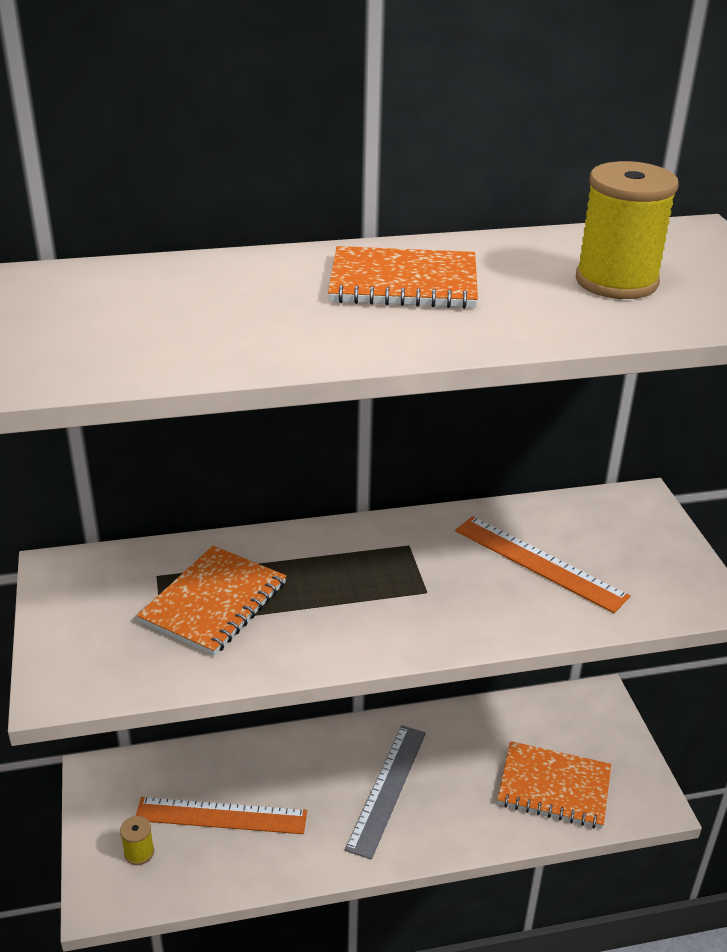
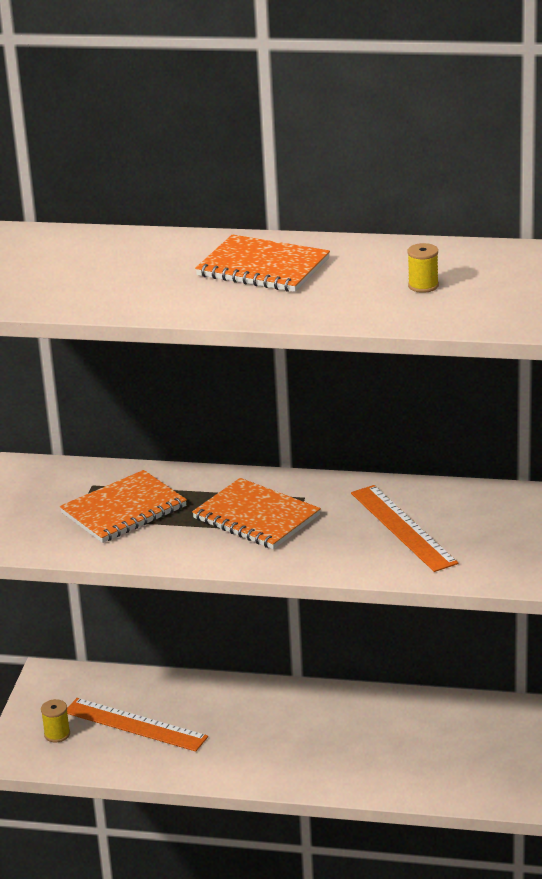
camera: 25 degrees right, 5 degrees down
(387, 789) = (286, 736): grey ruler -> none
(554, 787) = (438, 767): orange notebook -> orange notebook (256, 517)
(616, 281) = (423, 286): yellow spool -> yellow spool, size x0.46

